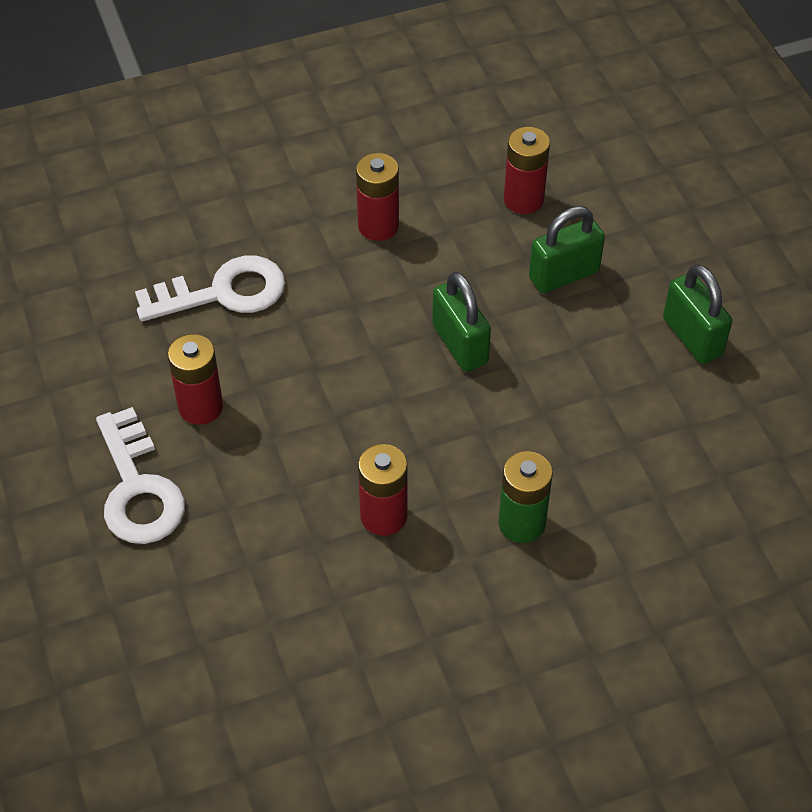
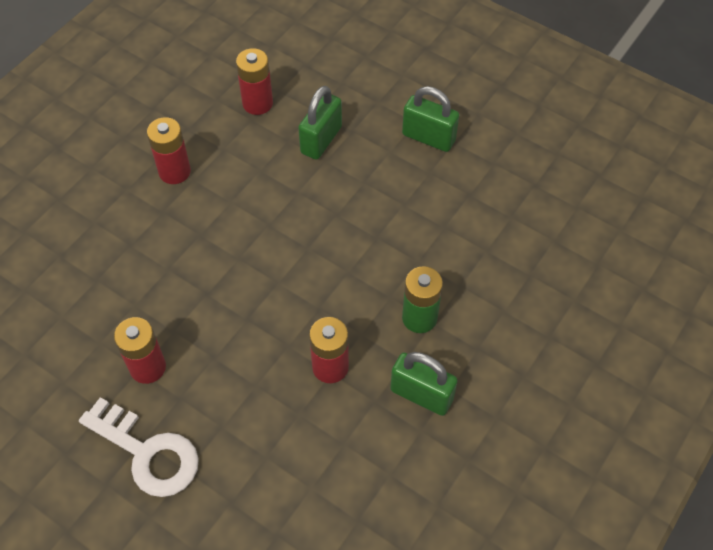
camera: 35 degrees left, 5 degrees up
(223, 292) = (100, 277): white key -> none
(460, 344) = (290, 222): green padlock -> green padlock (421, 395)

